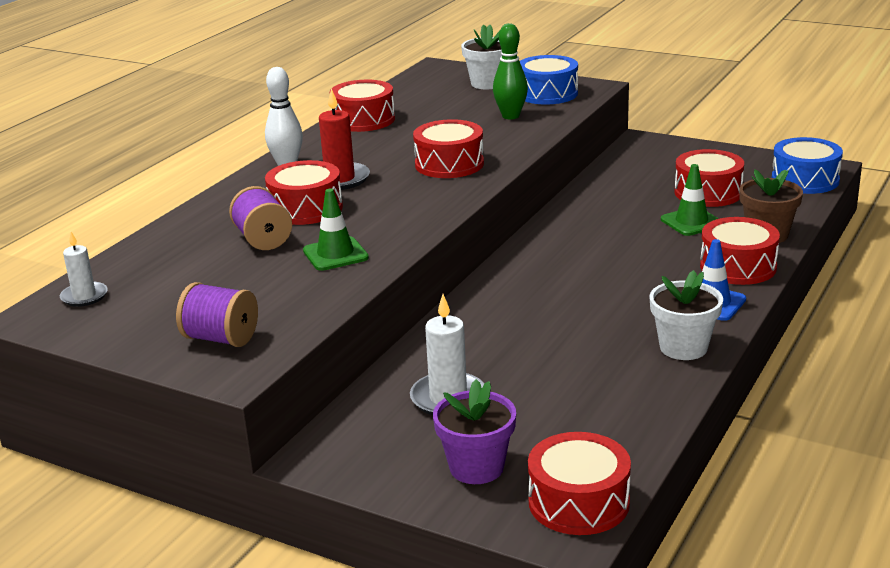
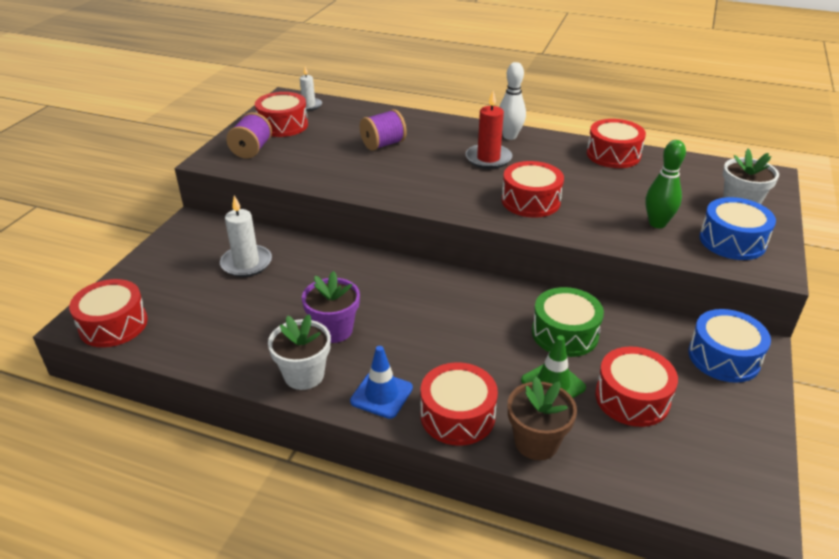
camera: 80 degrees right, 10 degrees up
(305, 208) = (434, 152): red drum -> red drum (283, 125)
(335, 254) = (361, 171): green traffic cone -> none
(476, 467) = (164, 281): purple flower pot -> purple flower pot (334, 330)
(618, 211) = (565, 333): none -> green drum
(805, 180) = (704, 488): blue drum -> blue drum (724, 357)

